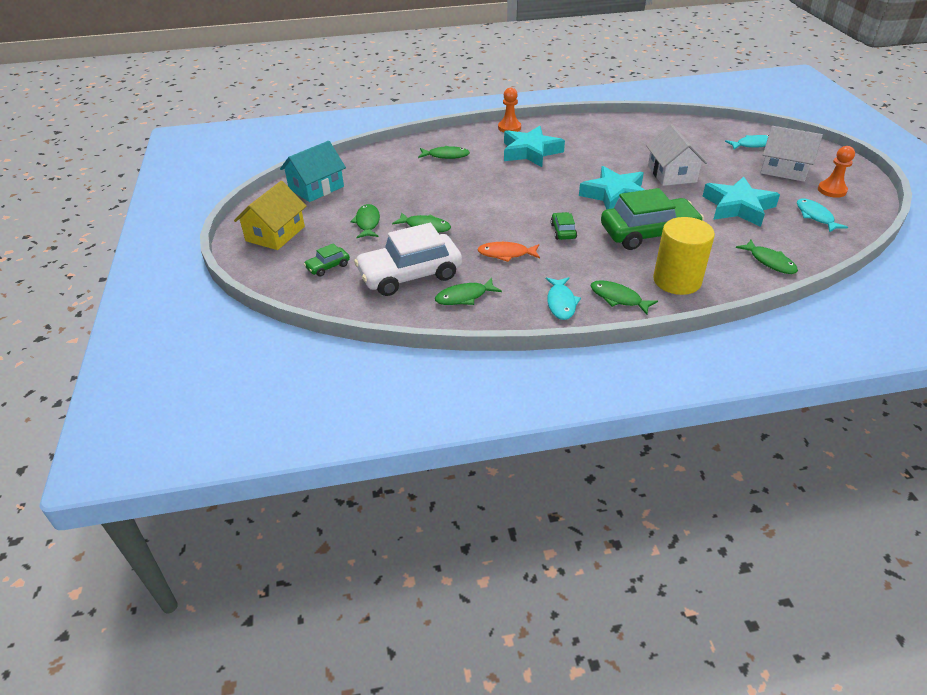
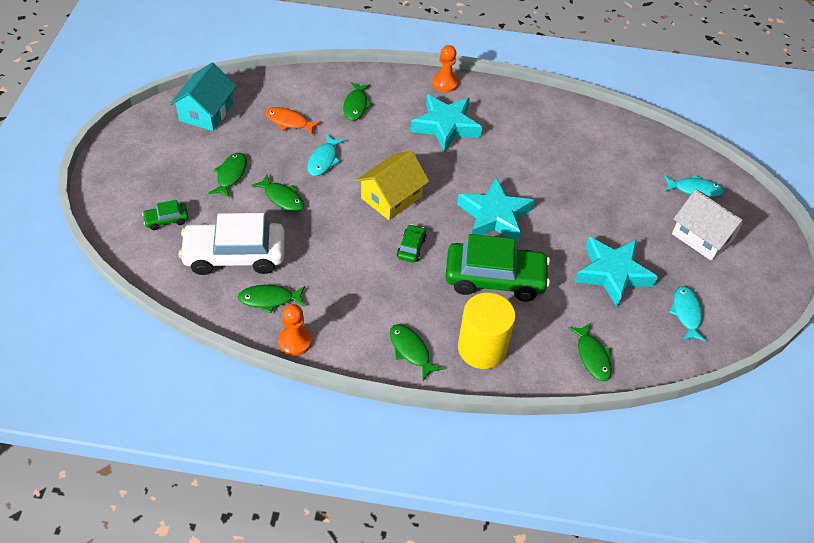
camera: 15 degrees right, 10 degrees up
(275, 234) = (140, 162): yellow house -> yellow house (391, 197)
(316, 188) = (206, 112): turquoise house -> turquoise house turned 45 degrees counterclockwise
(446, 156) = (356, 105): green fish -> green fish turned 75 degrees clockwise
(506, 254) = (338, 259): orange fish -> orange fish (289, 122)
(561, 303) = (353, 337): turquoise fish -> turquoise fish (324, 160)
(671, 174) = (574, 204): white house -> none
(832, 190) = (733, 283): orange pawn -> orange pawn (295, 341)

